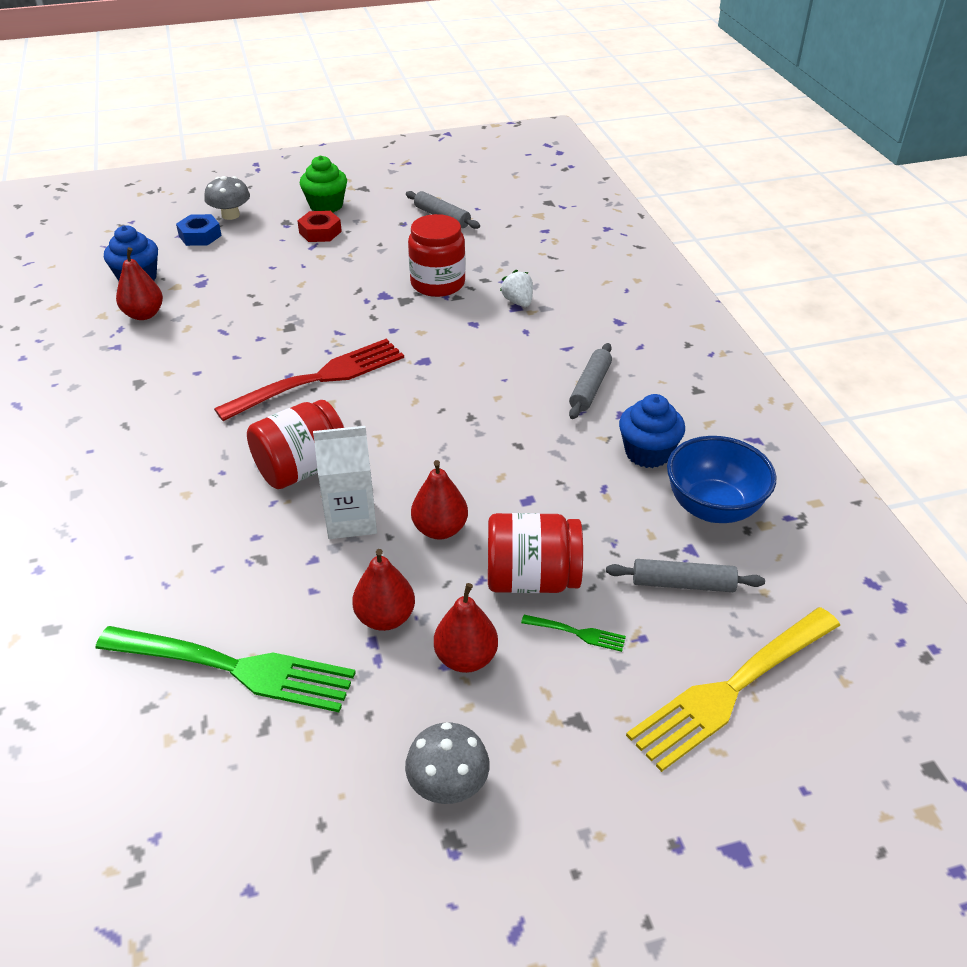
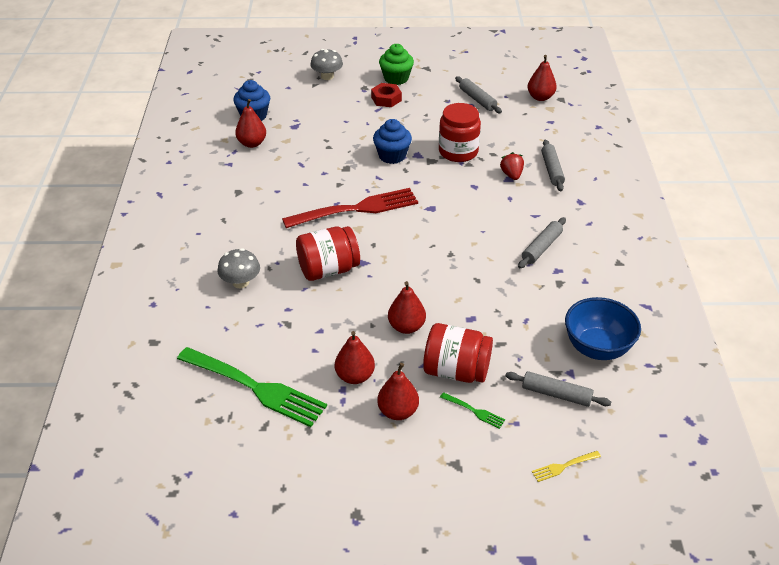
camera: 15 degrees right, 0 degrees up
(200, 236) = (302, 89): blue nut -> none
(351, 520) = (351, 309): white carton -> none
(448, 784) = (364, 482): grey mushroom -> grey mushroom (240, 282)
(518, 302) = (511, 175): white strawberry -> red strawberry
(522, 204) = (540, 97): none -> red pear
(568, 288) = (552, 170): none -> grey rolling pin
(647, 453) = (565, 301): blue cupcake -> blue cupcake (392, 156)
(732, 687) = (564, 466): yellow fork -> yellow fork, size x0.41

